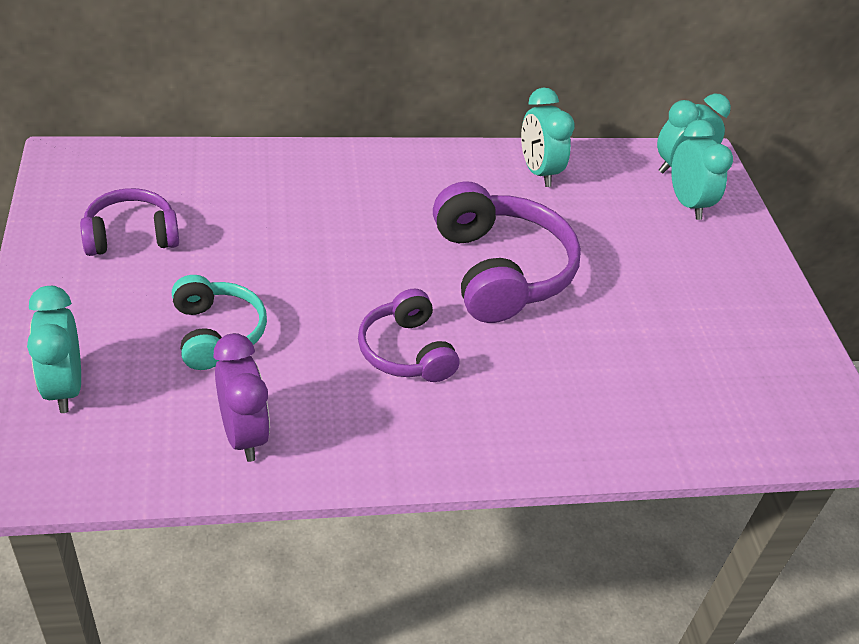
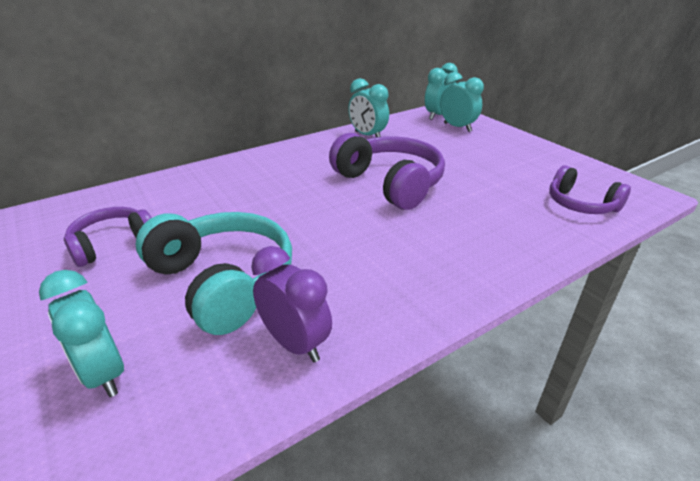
camera: 20 degrees left, 10 degrees down
(216, 333) = (223, 281): turquoise headphones -> turquoise headphones, size x1.66
(406, 351) = (372, 243): purple headphones -> purple headphones (580, 204)

